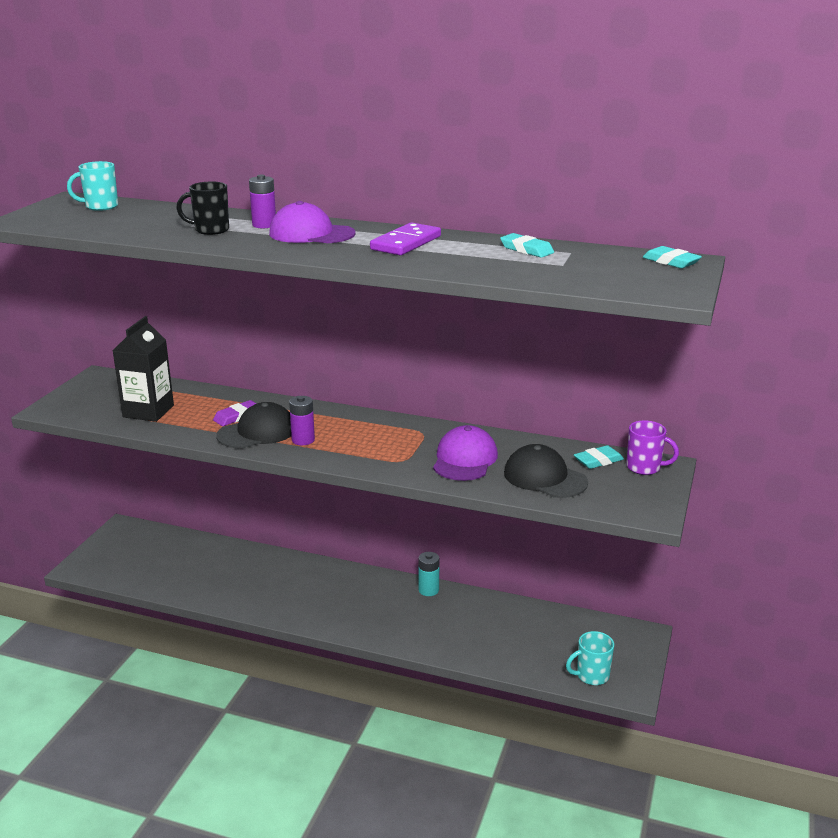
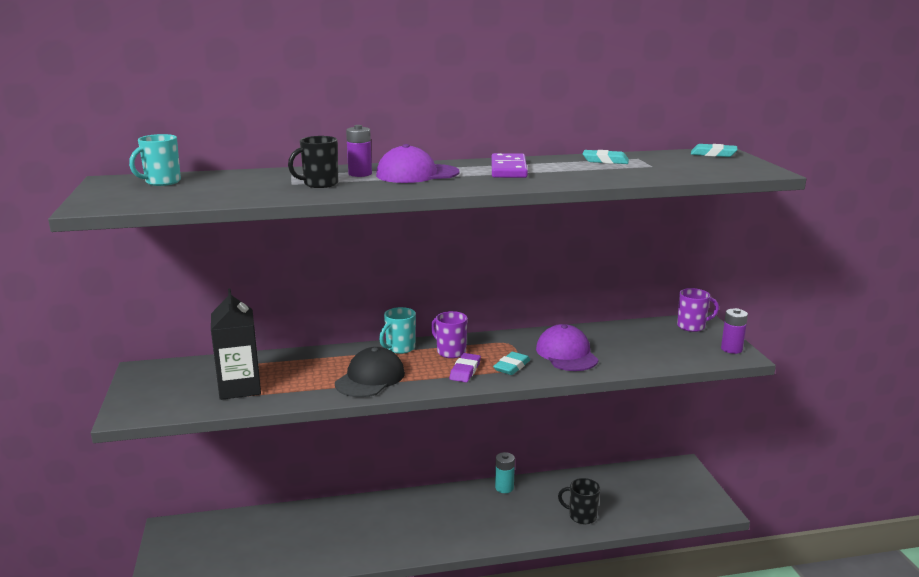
camera: 30 degrees left, 5 degrees down
(237, 416) = (333, 370): purple eraser -> purple eraser (465, 371)
(303, 440) = (419, 374): purple battery -> purple battery (731, 349)
(357, 427) = (450, 352): none -> purple mug
(476, 644) = (581, 516): none -> black mug
(545, 478) = (639, 351): black cap -> none
(591, 676) = (682, 509): turquoise mug -> turquoise mug (400, 348)
(598, 461) = (657, 330): turquoise eraser -> turquoise eraser (512, 366)

